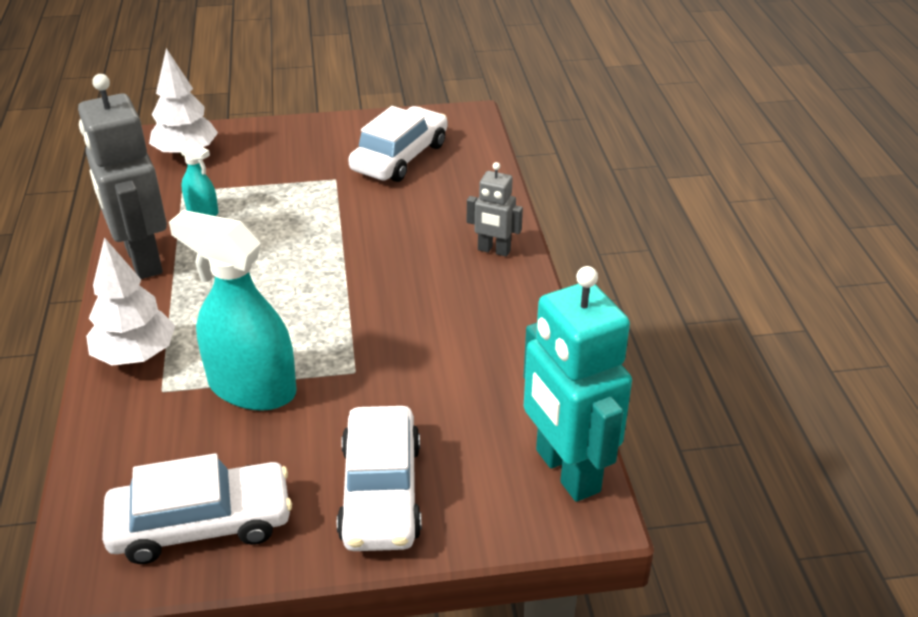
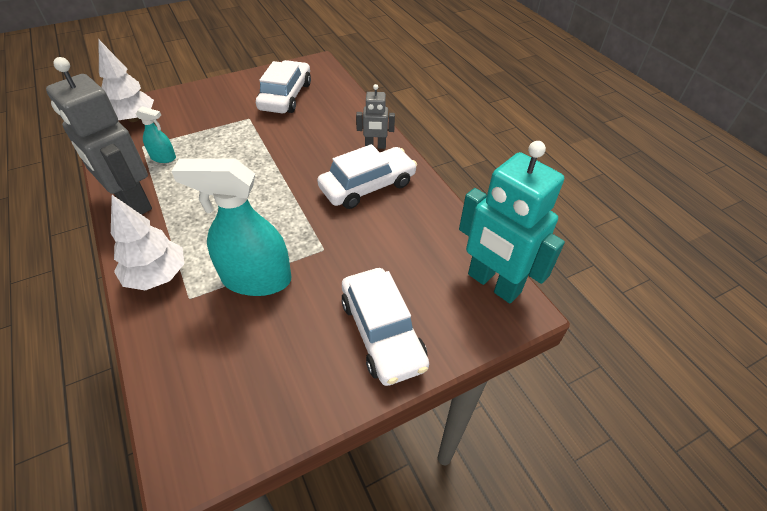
camera: 20 degrees left, 10 degrees up
(201, 524) = (265, 395): white car -> white car (368, 186)

